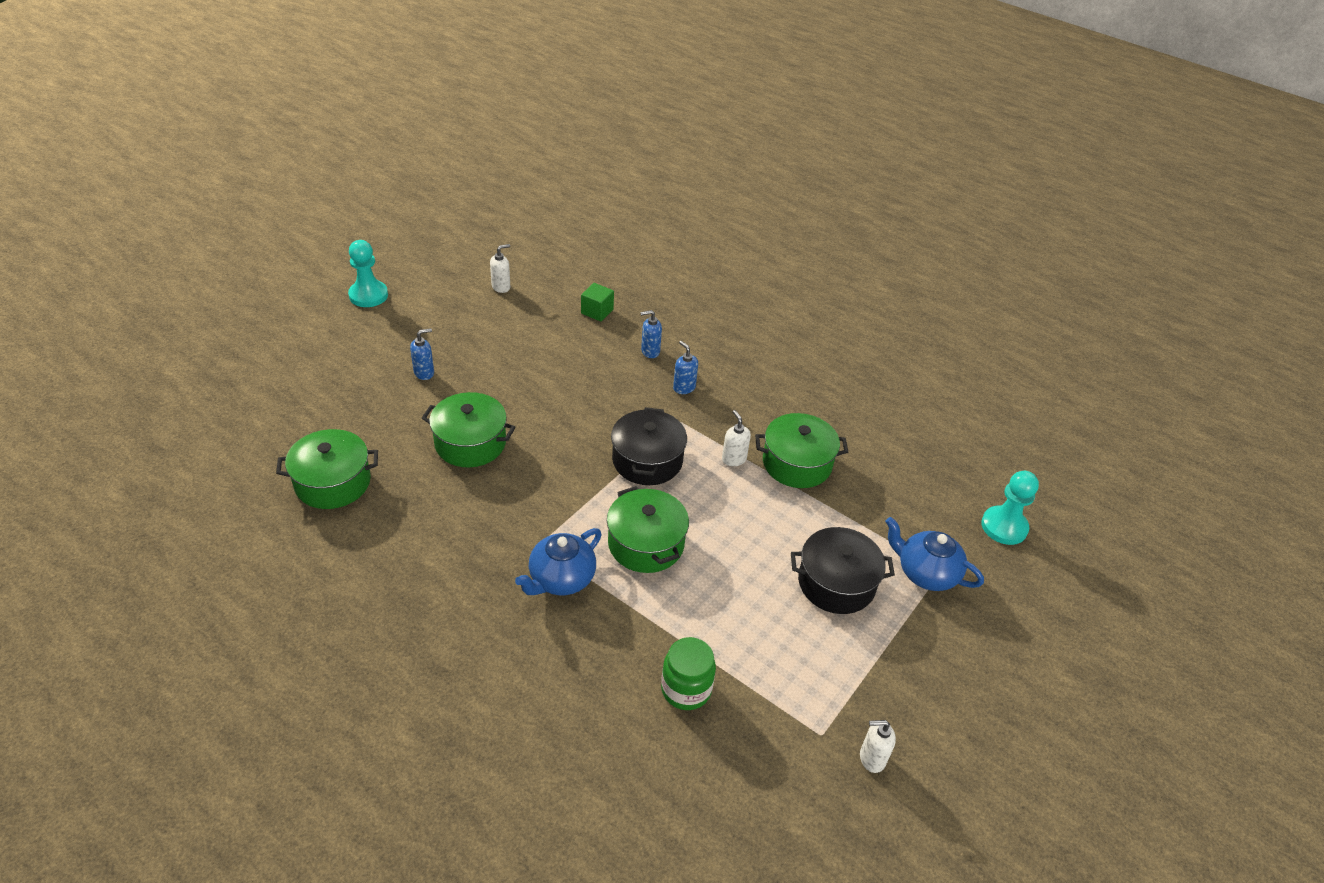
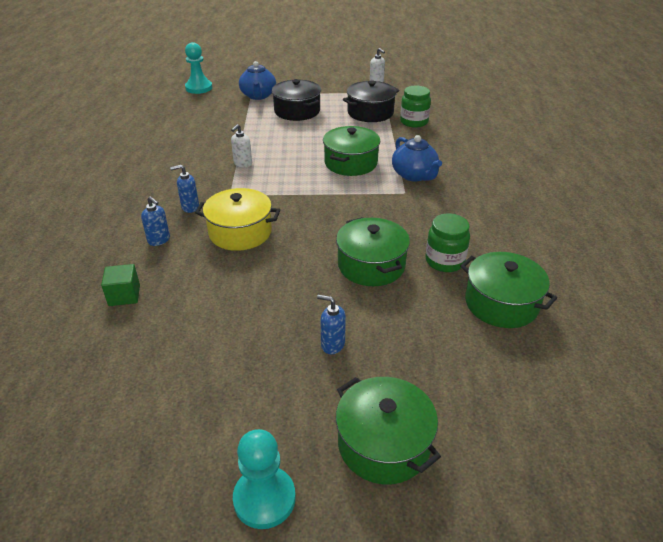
camera: 125 degrees left, 5 degrees down
(415, 489) = (444, 261): none -> green jar
(501, 287) = (137, 387): white soap dispenser -> none
(561, 579) = (414, 175): blue teapot -> blue teapot turned 60 degrees clockwise
(608, 397) = (240, 232): none -> yellow pot
(647, 460) = (285, 190): black pot -> black pot (370, 113)
(684, 387) = (190, 207): blue soap dispenser -> blue soap dispenser turned 60 degrees clockwise
(797, 463) = (220, 145): green pot -> green pot (383, 444)

